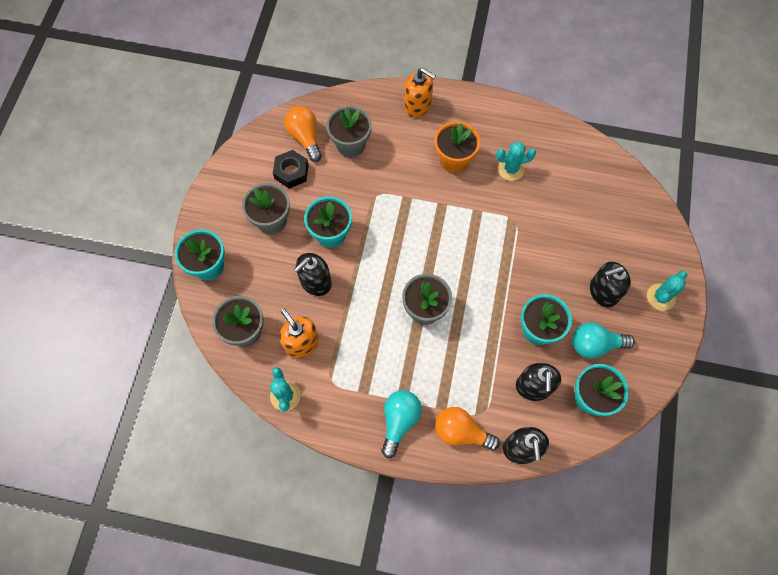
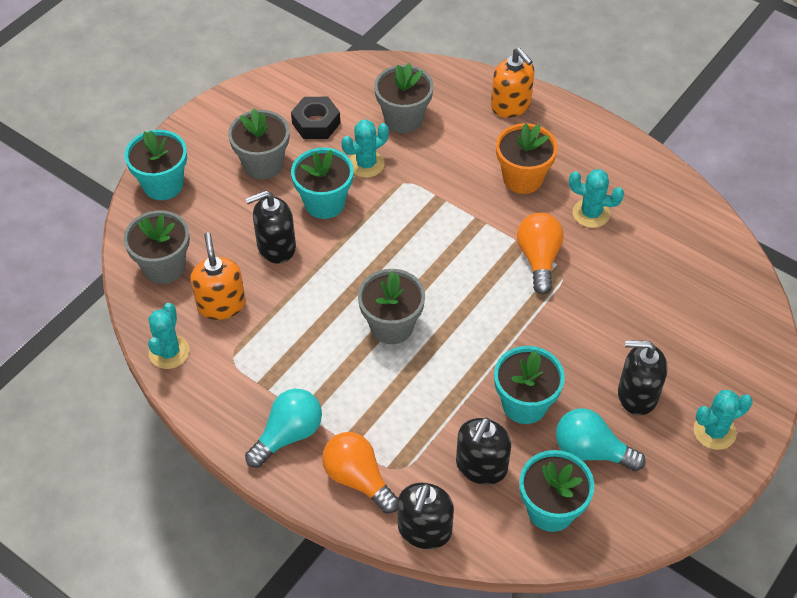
camera: 25 degrees right, 15 degrees down
(305, 137) = (353, 93): orange light bulb -> orange light bulb (538, 259)
(343, 191) = (366, 164): none -> turquoise cactus

